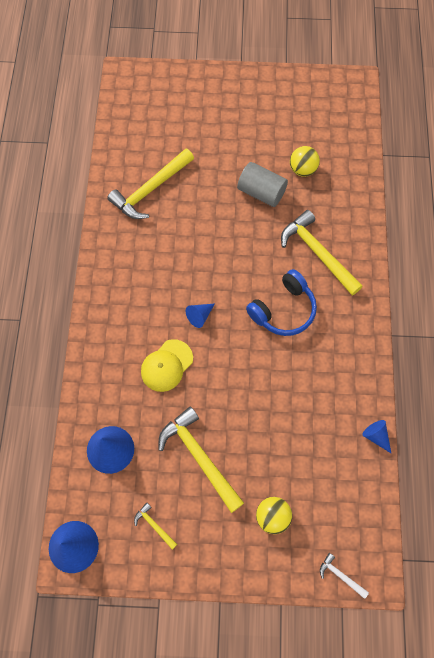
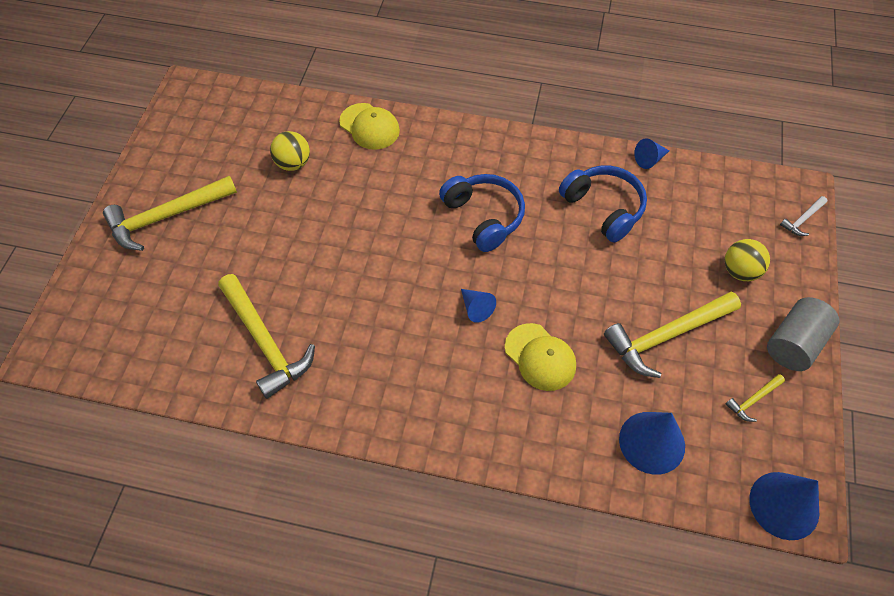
camera: 80 degrees left, 10 degrees down
(261, 192) = (312, 212): grey cylinder -> grey cylinder (794, 344)
(313, 401) = (604, 208): none -> blue headphones
(317, 253) = (414, 170): yellow hammer -> yellow hammer (166, 217)
(353, 213) = (369, 126): none -> yellow cap

